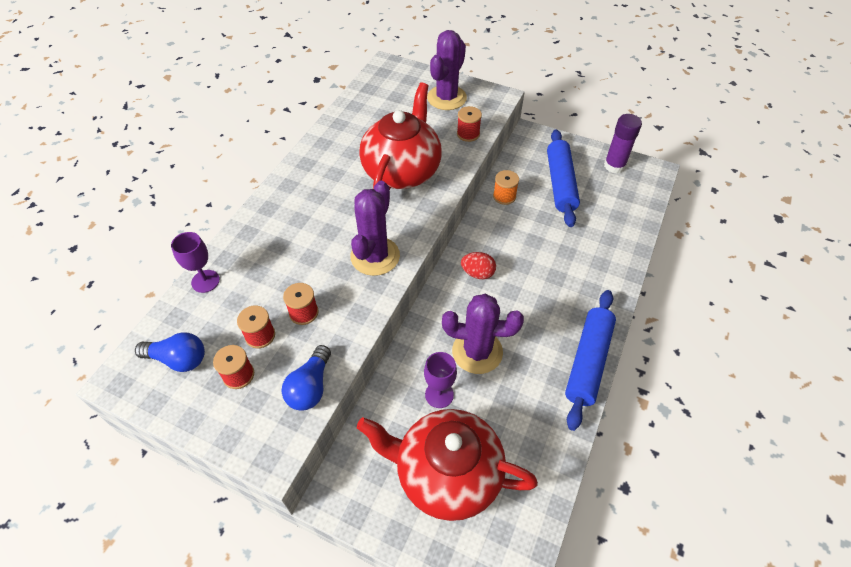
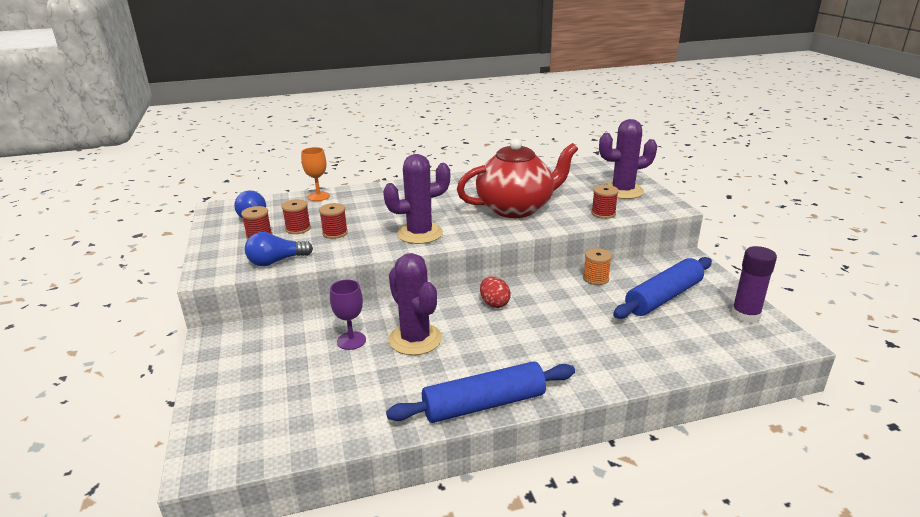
camera: 50 degrees right, 25 degrees down
(205, 281) = (318, 196): purple goblet -> orange goblet
(446, 474) = (280, 378): red teapot -> none

